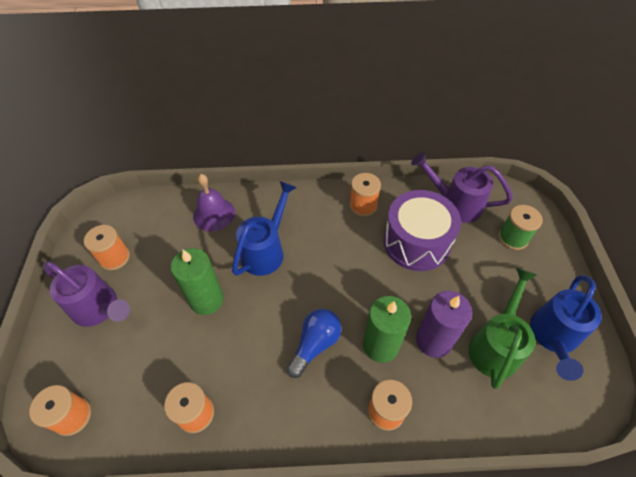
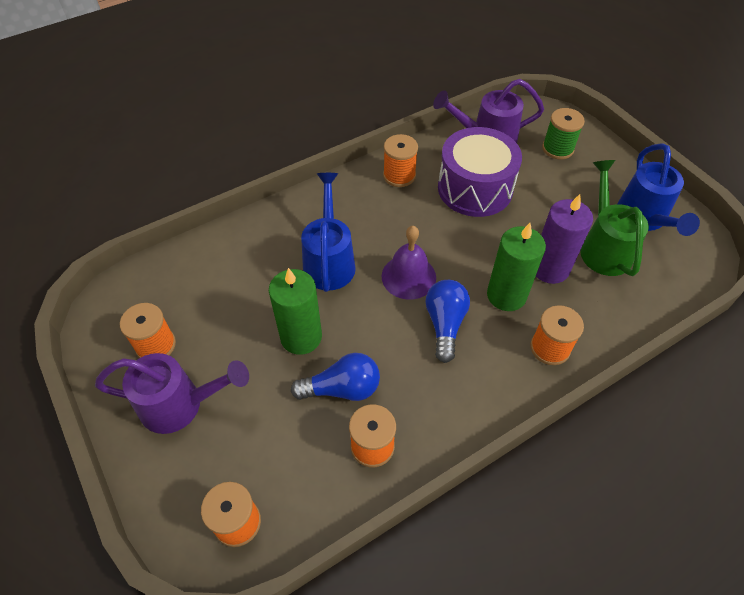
camera: 30 degrees left, 0 degrees up
(206, 355) = (342, 388): none -> blue light bulb
(214, 214) = (242, 249): purple bell -> purple bell (408, 276)

